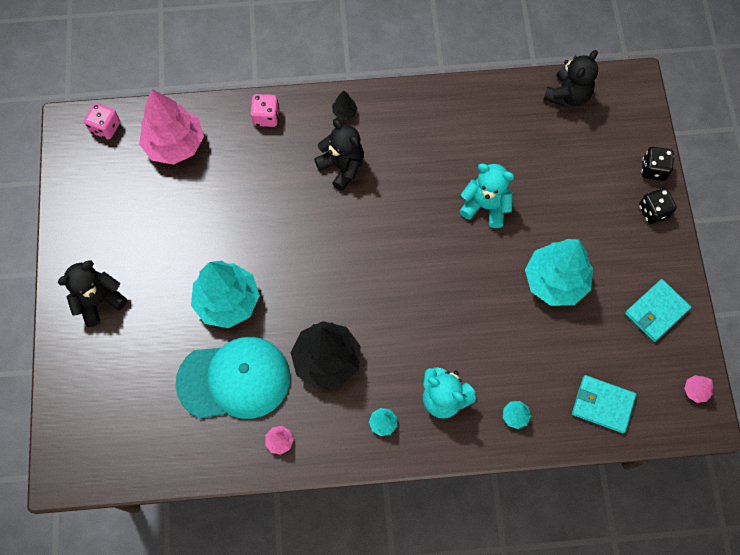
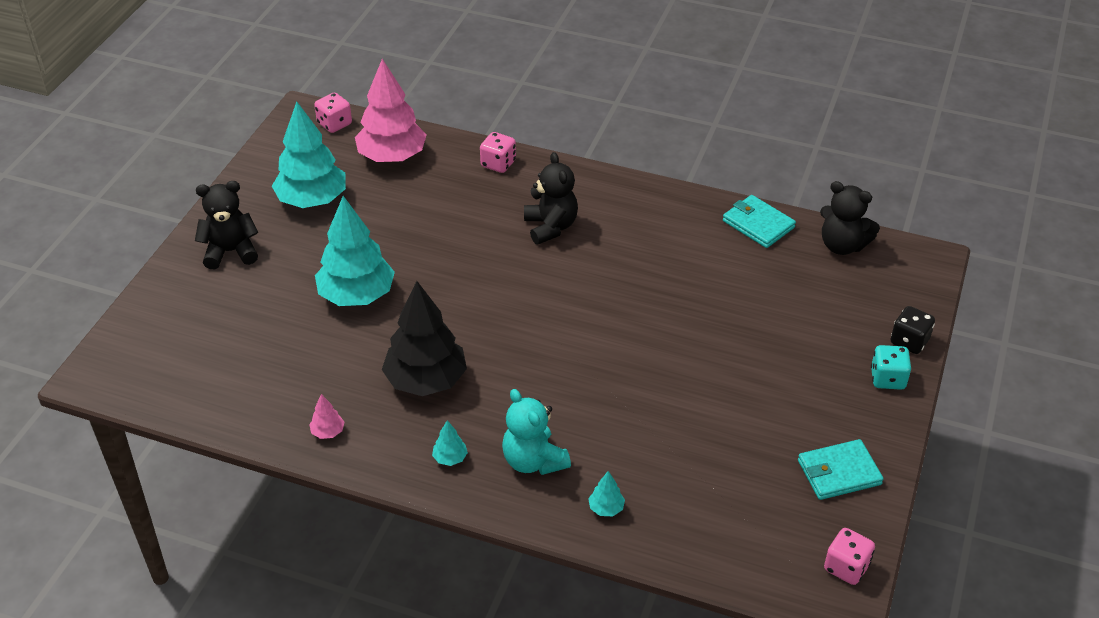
camera: 25 degrees right, 25 degrees down
(234, 379) = (318, 362): turquoise cap -> none
(344, 112) = (582, 184): black tree -> none
(485, 206) = (688, 309): turquoise teddy bear -> none
(555, 281) = (730, 402): turquoise tree -> turquoise tree (312, 200)
(567, 95) = (842, 245): black teddy bear -> black teddy bear turned 60 degrees clockwise
(602, 404) = (719, 537): turquoise wallet -> turquoise wallet (758, 224)
(653, 211) = (887, 379): black dice -> turquoise dice
(695, 390) = (846, 567): pink tree -> pink dice

